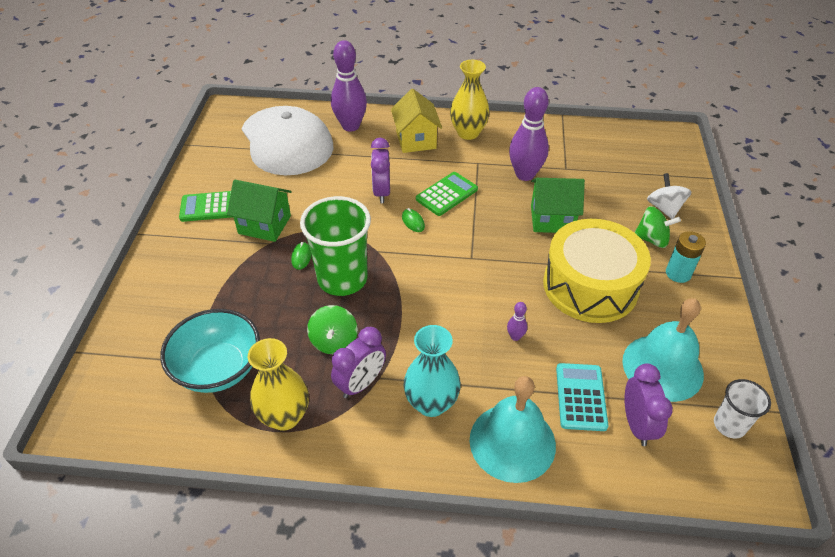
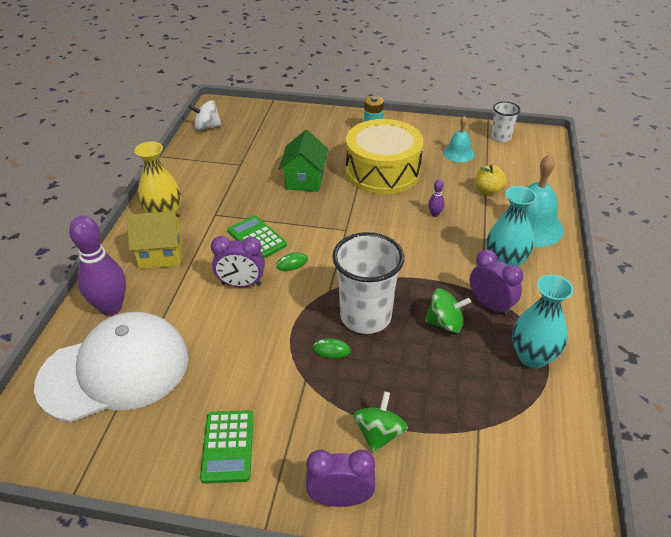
camera: 85 degrees left, 5 degrees down
(218, 368) = (485, 413): turquoise bowl -> none
(264, 225) = (273, 386): green house -> none
(285, 416) = (532, 357): yellow vase -> turquoise vase
(342, 279) = (365, 316): green cup -> white cup
(525, 174) = (242, 188): purple bowling pin -> none
(580, 397) = (488, 190): turquoise calculator -> yellow apple
(637, 425) = (507, 171): purple clock -> purple clock (340, 498)
(652, 239) = (336, 136): green spinning top -> green spinning top (379, 433)
(662, 367) = (458, 153): turquoise bell -> turquoise bell, size x0.57
(664, 208) = (303, 125): white spinning top -> white spinning top (207, 127)

